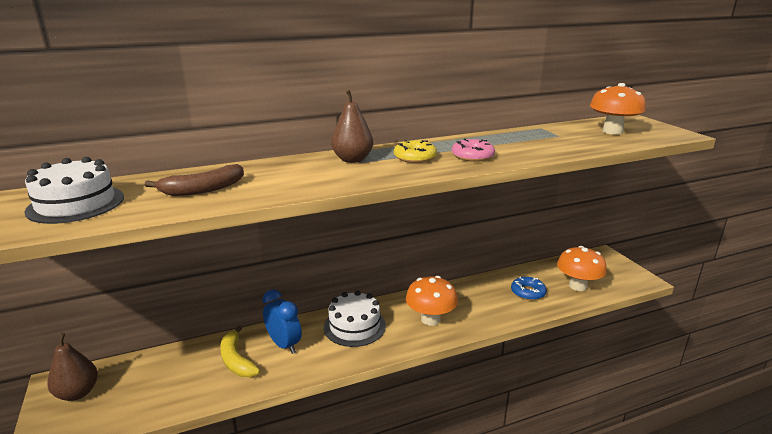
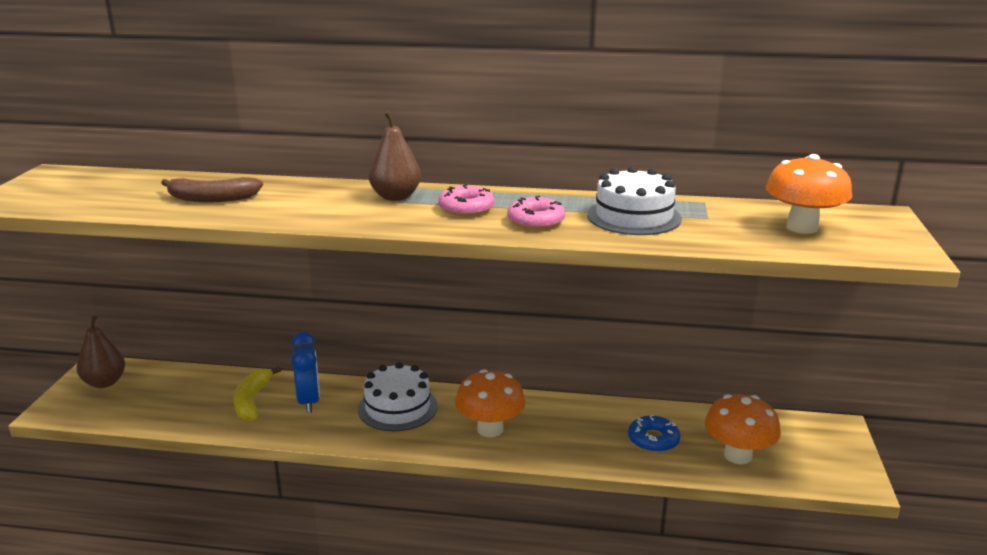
camera: 30 degrees right, 0 degrees up
(76, 204) = (101, 190): white cake -> white cake (634, 217)
(415, 157) = (466, 208): yellow donut -> pink donut

